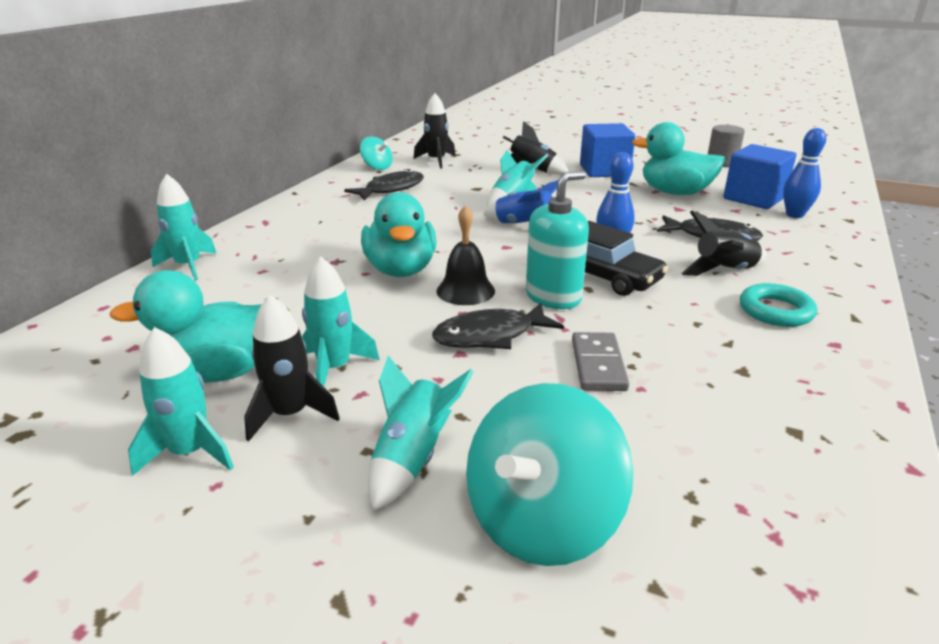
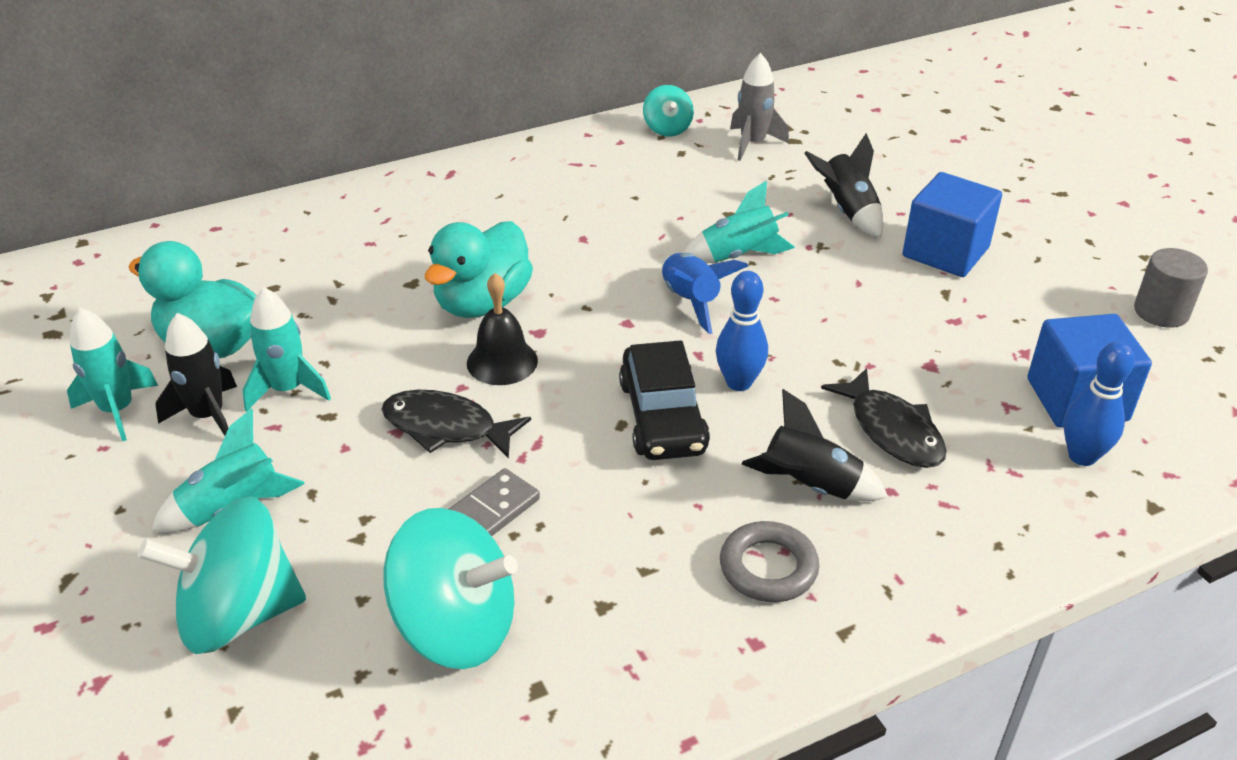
camera: 40 degrees right, 10 degrees up
(188, 266) = (322, 207): turquoise rocket -> none
(391, 189) = (632, 175): black fish -> none
(436, 160) = (753, 143): black rocket -> grey rocket
(553, 297) = (569, 415): turquoise soap dispenser -> none
(675, 193) = (976, 336): turquoise duck -> none
(693, 430) = (456, 627): none -> turquoise spinning top
(775, 311) = (768, 567): turquoise ring -> grey ring

